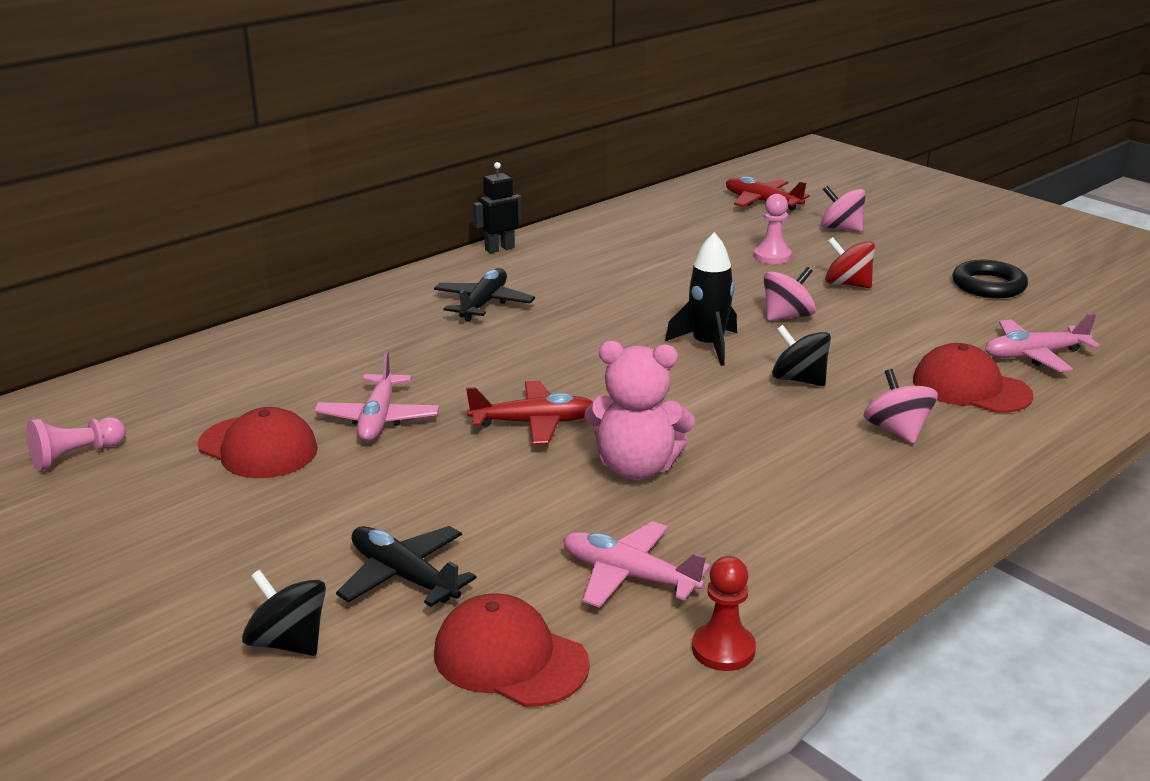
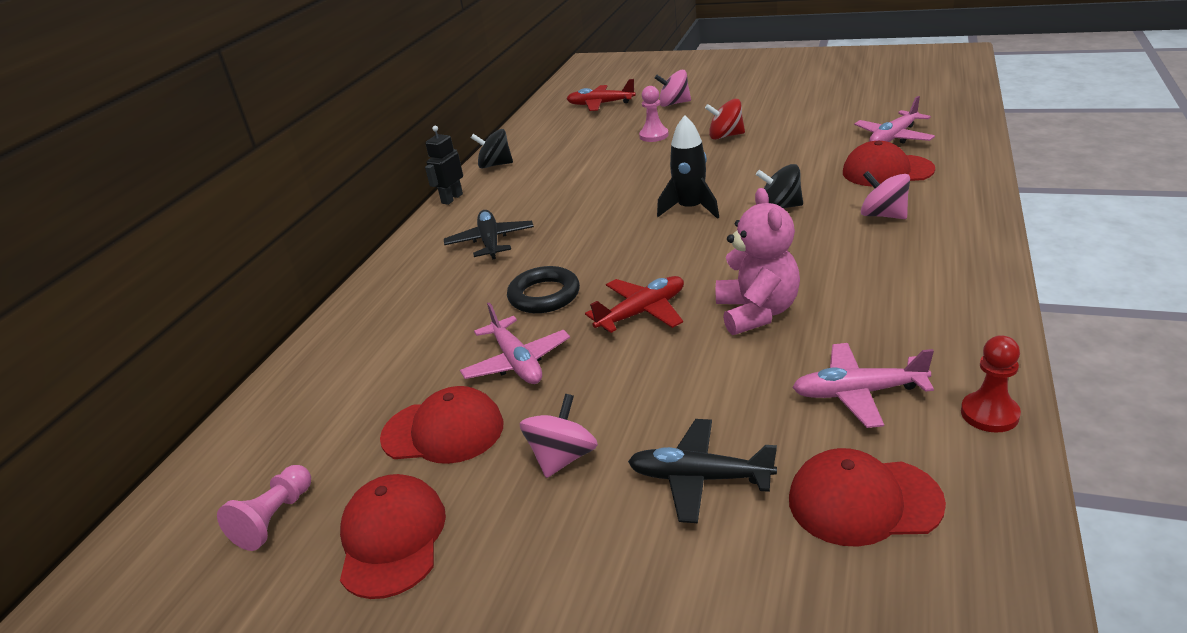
camera: 25 degrees left, 5 degrees up
(135, 508) = (392, 538): none -> red cap
(288, 642) = (679, 586): black spinning top -> black spinning top (495, 165)
(636, 468) = (757, 312): pink teddy bear -> pink teddy bear turned 75 degrees counterclockwise
(787, 316) = (716, 170): pink spinning top -> pink spinning top (563, 458)
(988, 285) = (809, 106): black ring -> black ring (544, 295)

